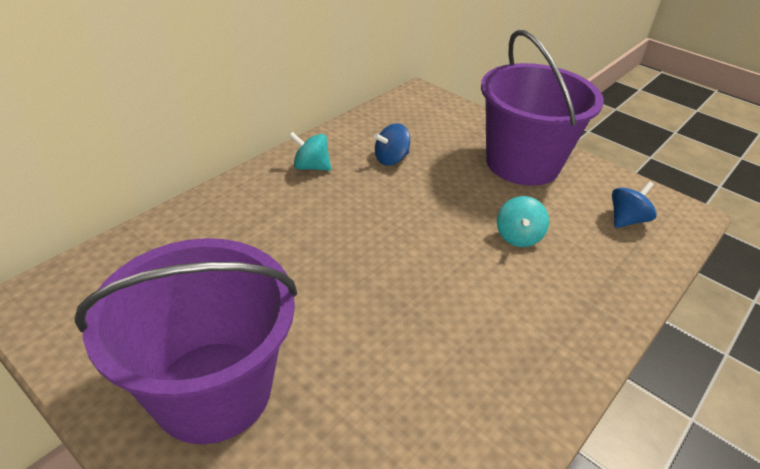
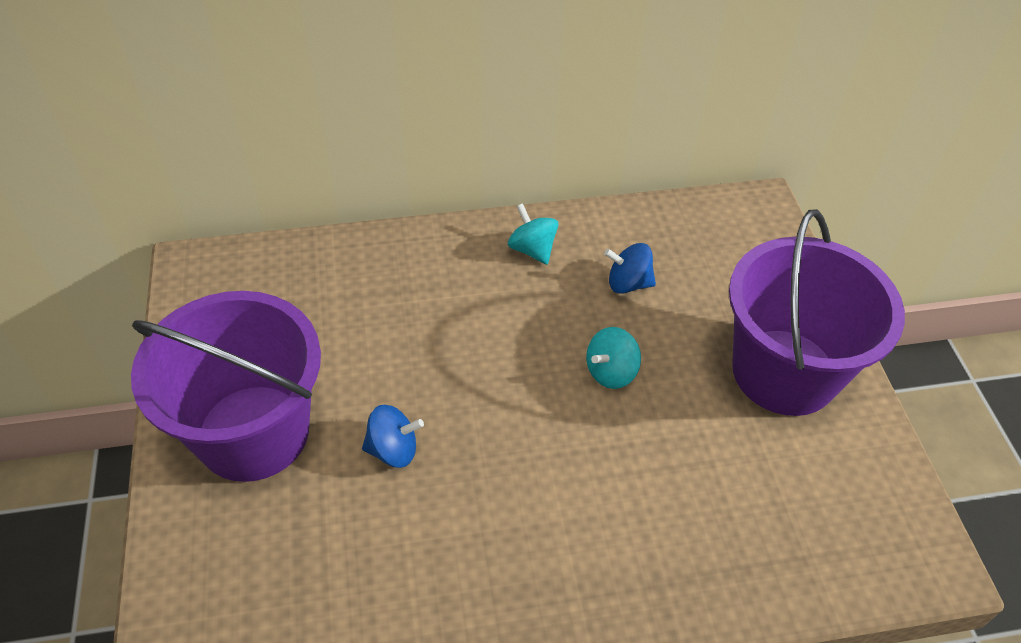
camera: 40 degrees right, 10 degrees up
(518, 236) = (669, 459): turquoise spinning top -> turquoise spinning top (611, 372)
(626, 220) = (832, 520): blue spinning top -> blue spinning top (393, 450)

